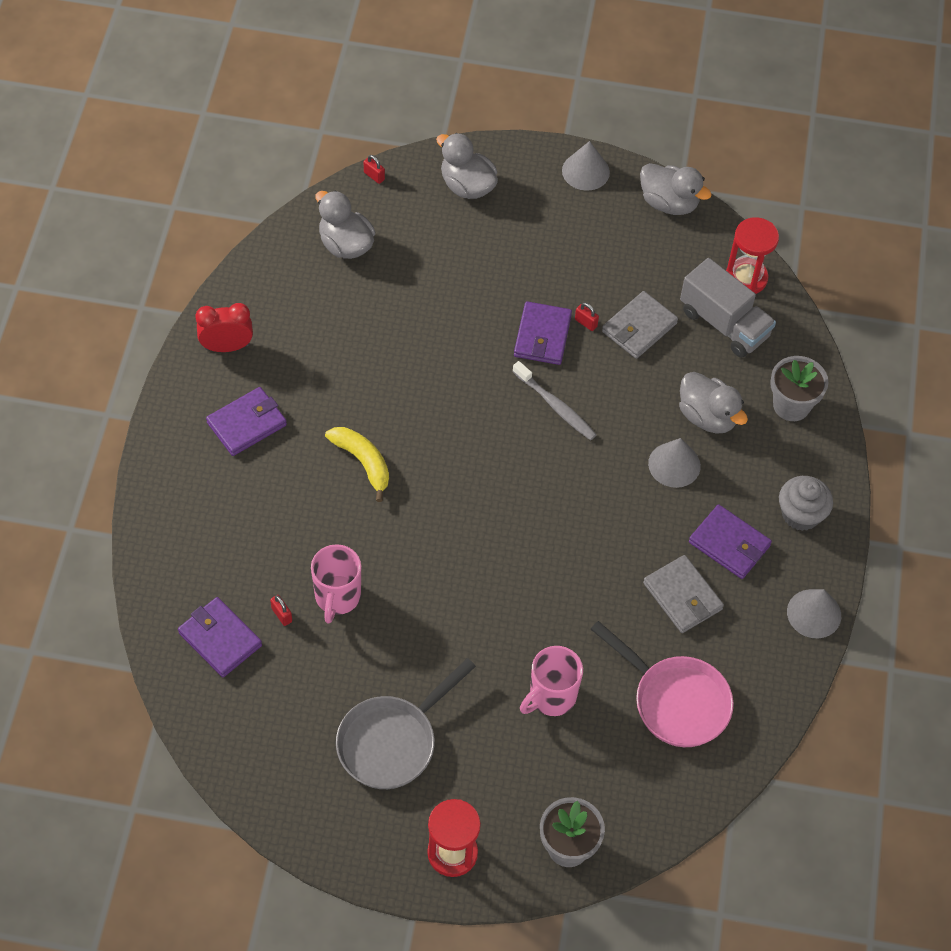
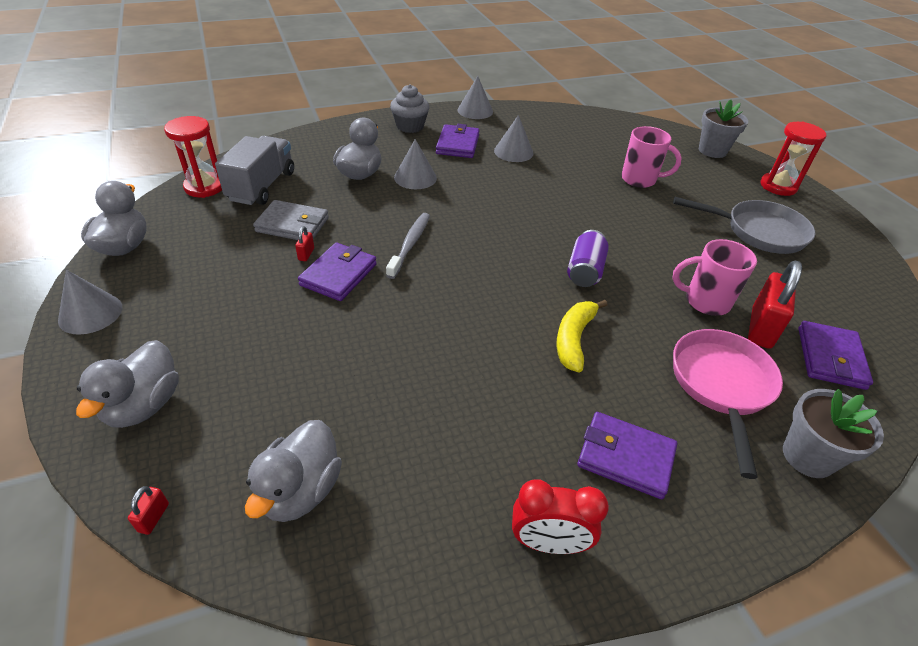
camera: 120 degrees left, 15 degrees down
(227, 346) = (548, 543): red clock -> red clock turned 45 degrees counterclockwise
(281, 615) = (761, 328): red padlock -> red padlock, size x2.32
(337, 597) = (705, 301): pink mug -> pink mug turned 150 degrees counterclockwise
(435, 526) = (585, 271): none -> purple can
(542, 336) = (338, 275): purple wallet -> purple wallet turned 45 degrees counterclockwise
(675, 701) = (584, 139): pink pan -> pink pan (721, 386)
(682, 596) = (513, 152): grey wallet -> grey cone
(791, 405) = (323, 145): grey flower pot -> grey flower pot (808, 456)

